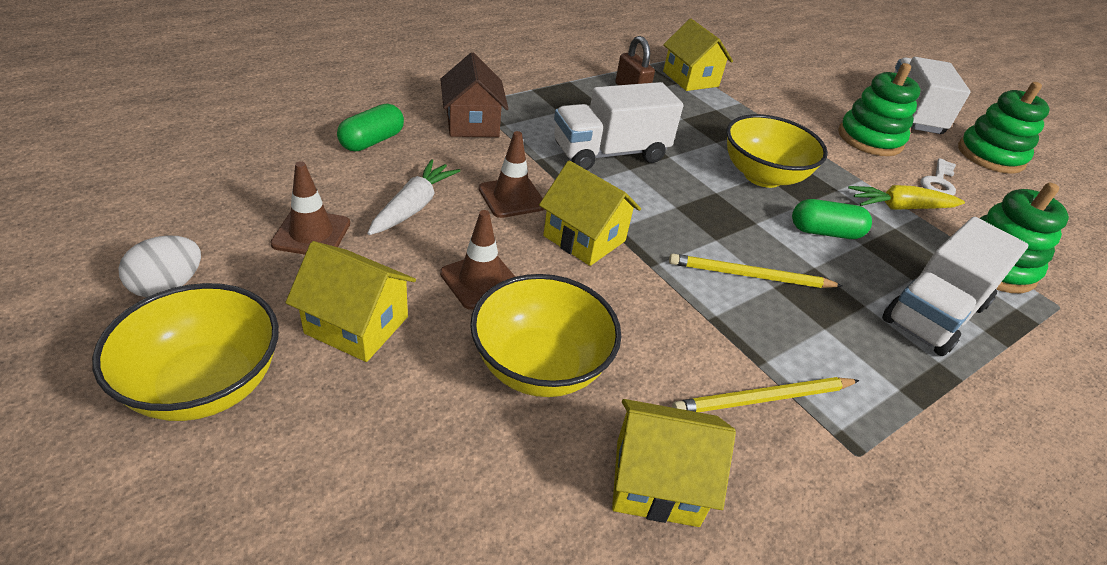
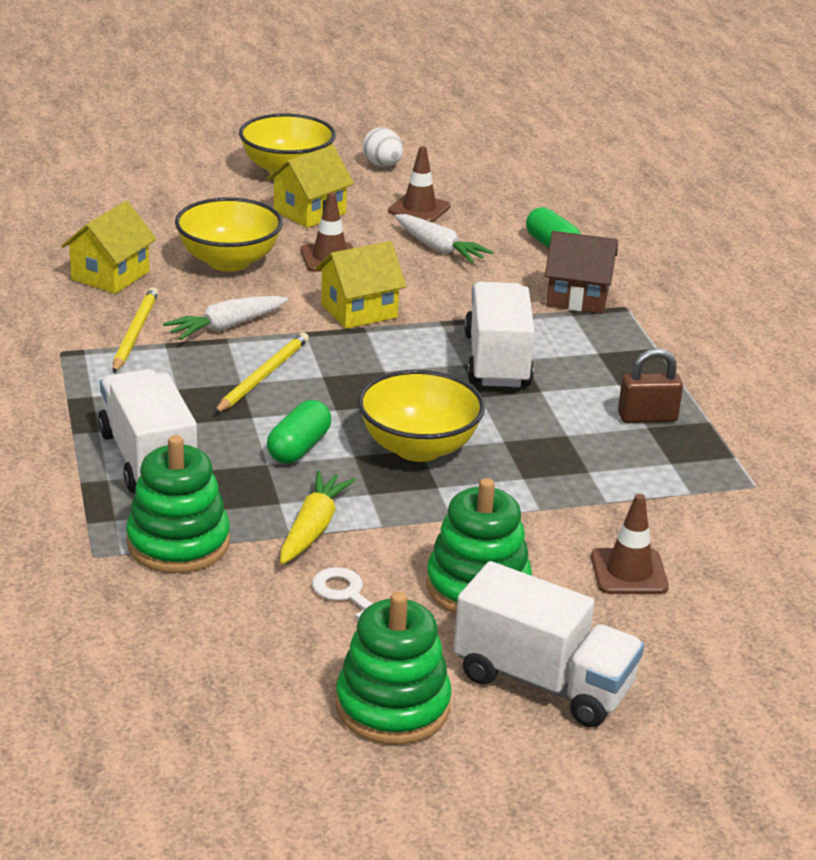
camera: 115 degrees right, 10 degrees down
(512, 197) = (435, 291): brown traffic cone -> brown traffic cone (629, 572)
(689, 325) = (226, 327): none -> white carrot
(690, 79) = (685, 481): yellow house -> none

